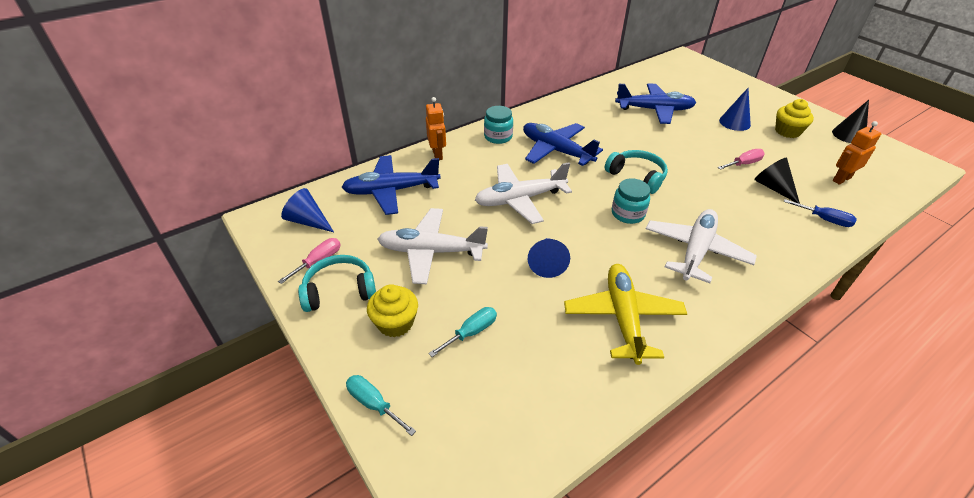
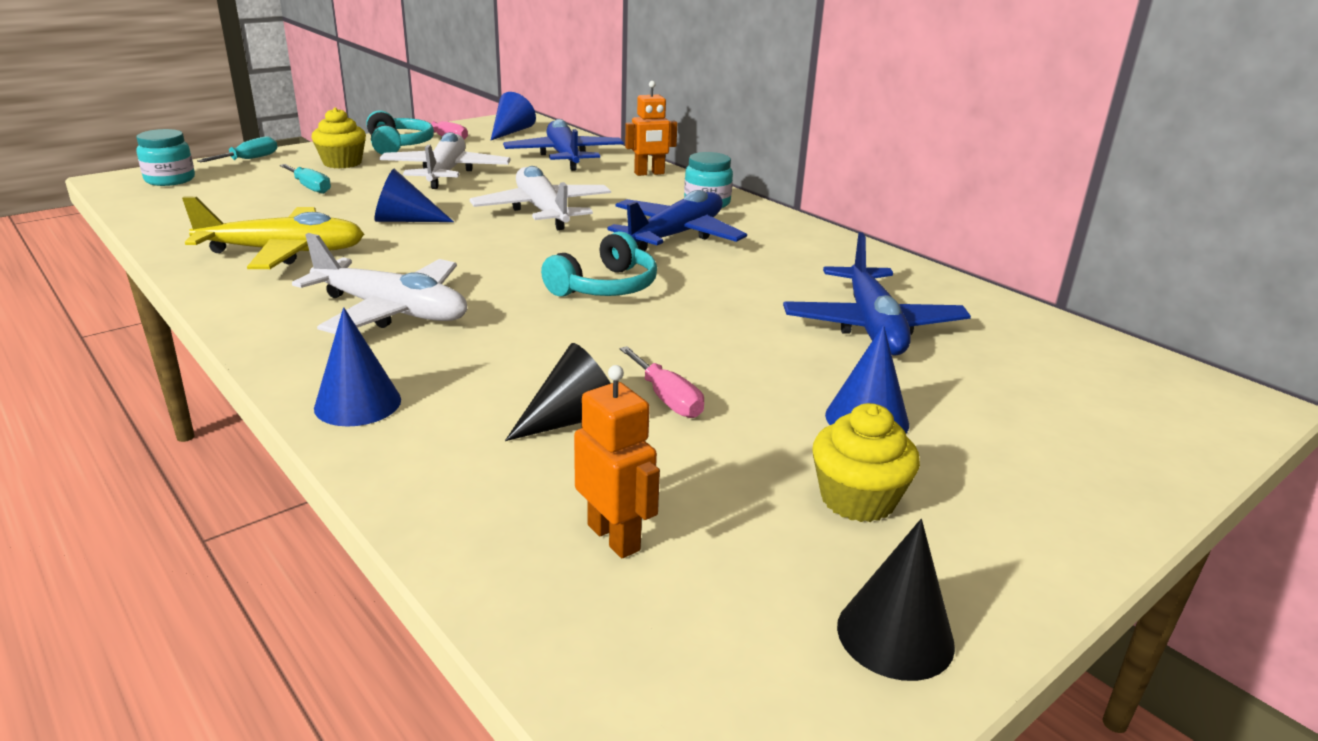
camera: 85 degrees right, 15 degrees down
(628, 214) = (499, 272): turquoise jar -> turquoise jar (170, 180)
(796, 250) = (358, 403): none -> blue cone
(824, 219) = (444, 462): blue screwdriver -> none

